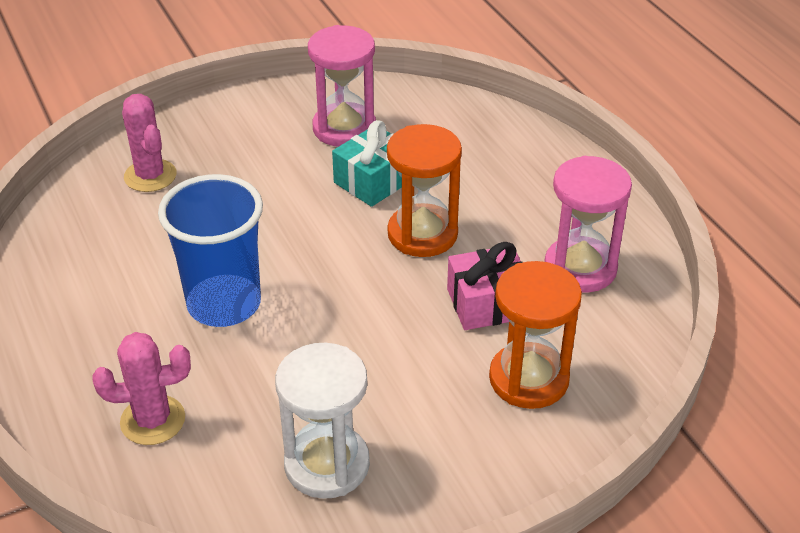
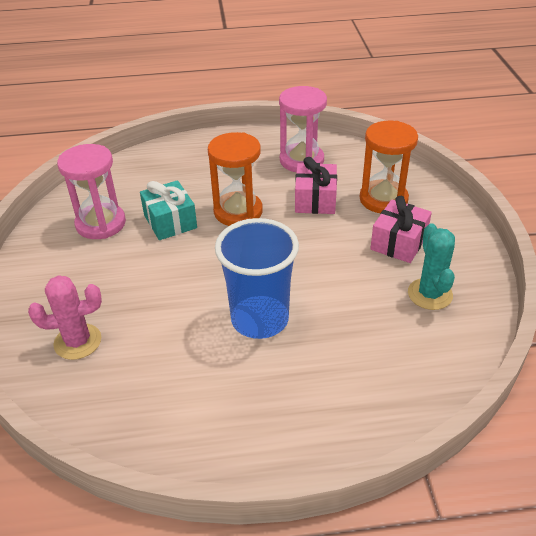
camera: 70 degrees left, 0 degrees up
(153, 420) = (366, 378): pink cactus -> none
(327, 464) = (430, 294): white hourglass -> turquoise cactus
(428, 413) = (398, 243): none -> pink gift

